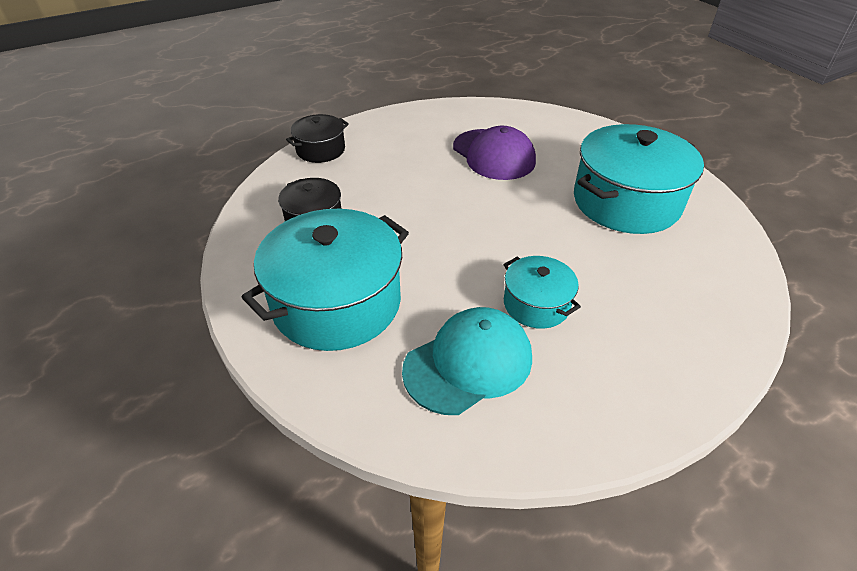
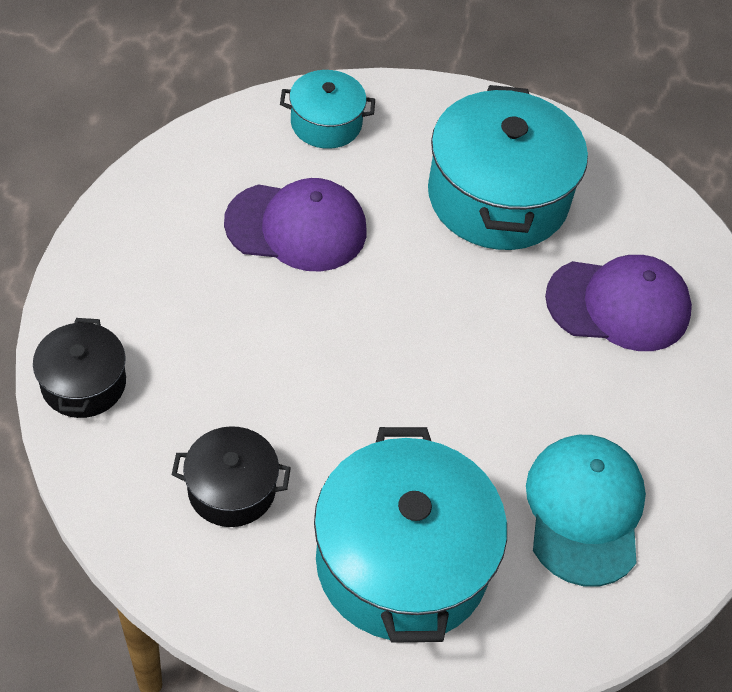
camera: 55 degrees left, 10 degrees up
(536, 304) = (563, 397): turquoise pot -> turquoise pot (326, 123)
(640, 290) = (618, 305): none -> purple cap

